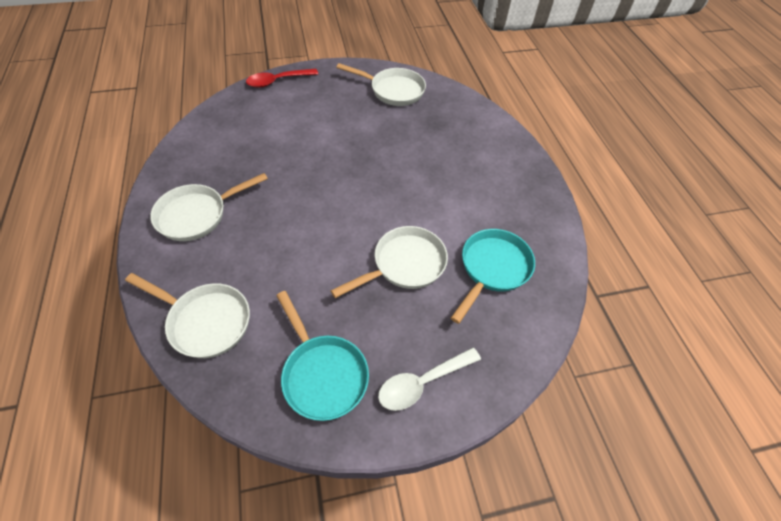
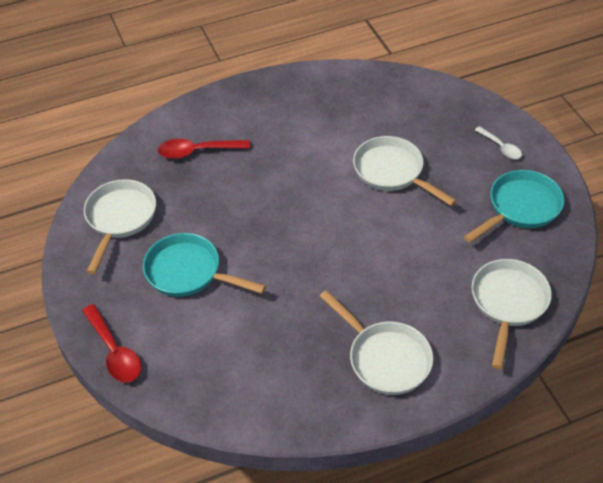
camera: 95 degrees left, 5 degrees down
(422, 382) = (501, 147): white spoon -> white spoon, size x0.64
(457, 135) = (197, 151): none -> red spoon
(492, 269) = (376, 114): turquoise pan -> turquoise pan (189, 272)

